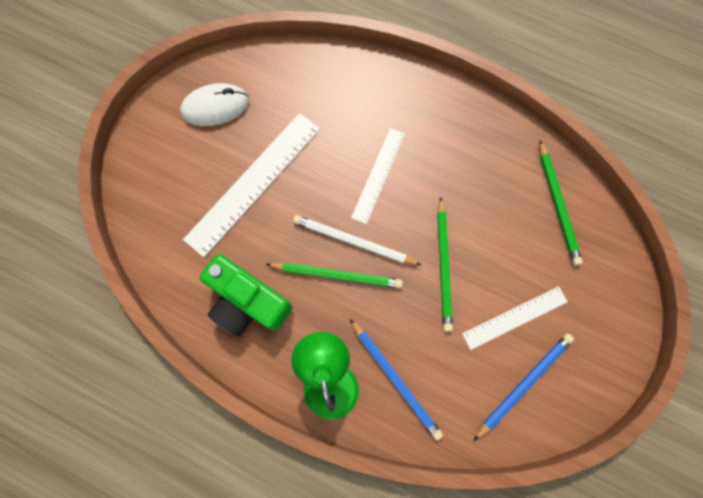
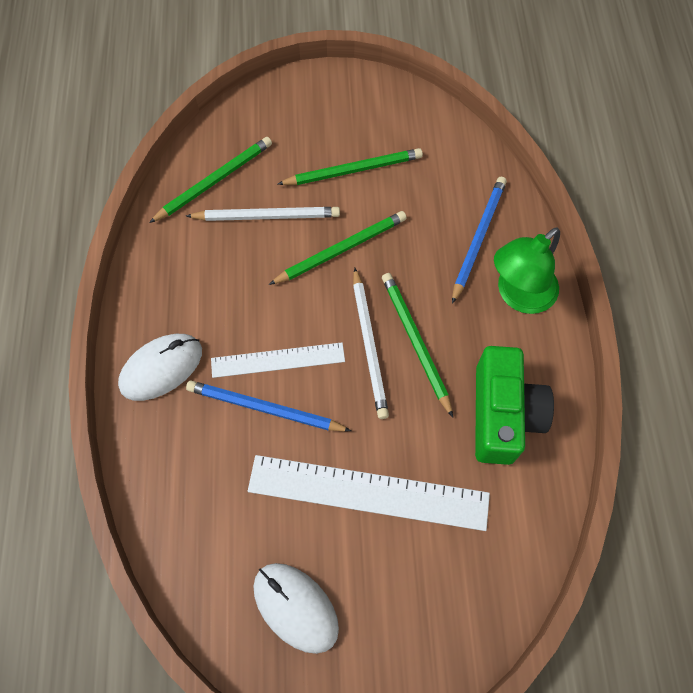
camera: 120 degrees left, 10 degrees down
(415, 101) = (161, 368): none -> white mouse
(503, 227) = (267, 216): none -> white pencil
(515, 317) = (353, 170): white ruler -> green pencil
(523, 384) = (409, 139): blue pencil -> blue pencil (264, 408)

